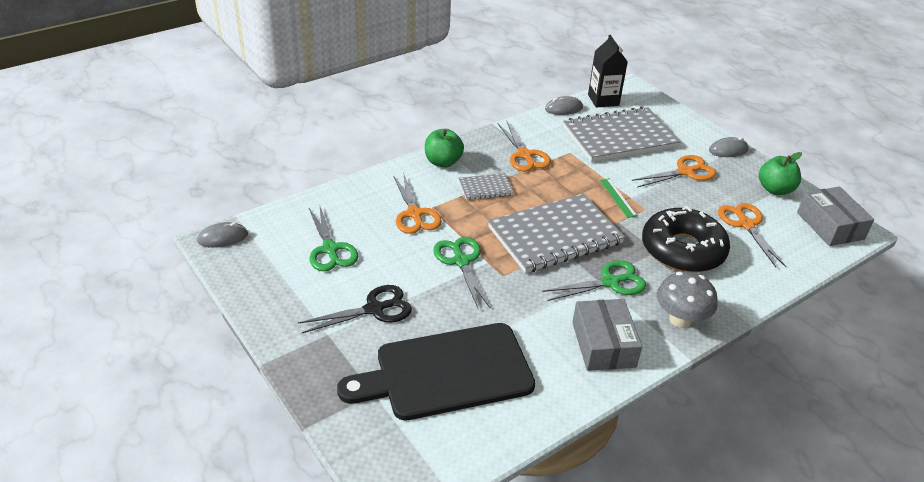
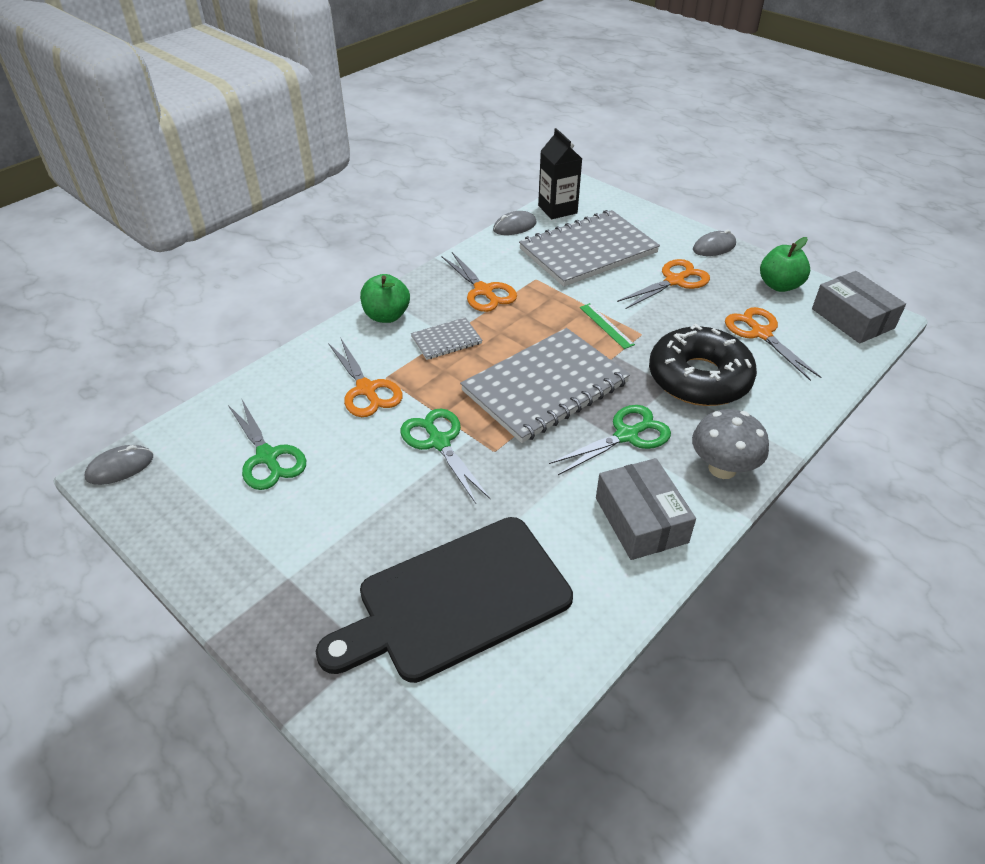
camera: 10 degrees left, 5 degrees up
(374, 309) = (342, 529): black scissors -> none

